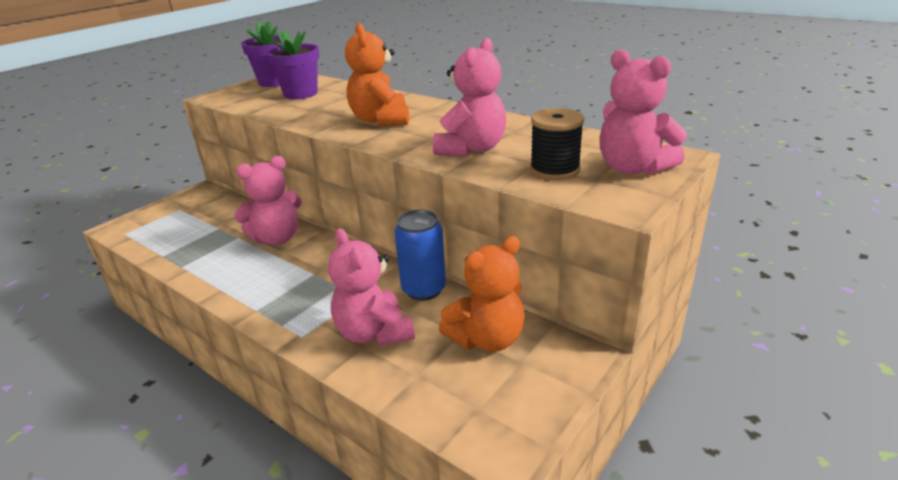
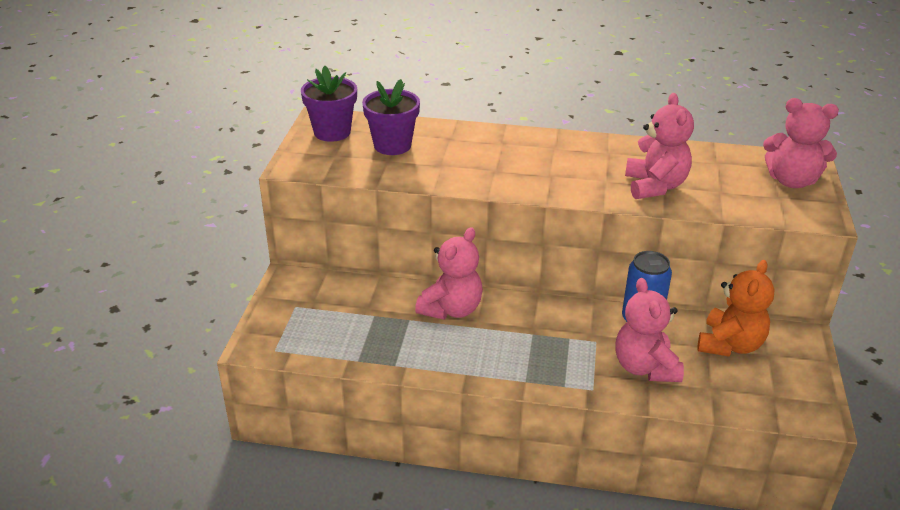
camera: 30 degrees left, 5 degrees up
(374, 332) = (645, 367): pink teddy bear -> pink teddy bear turned 45 degrees clockwise
(380, 120) = (531, 167): orange teddy bear -> none
(554, 170) = (741, 194): black spool -> none

